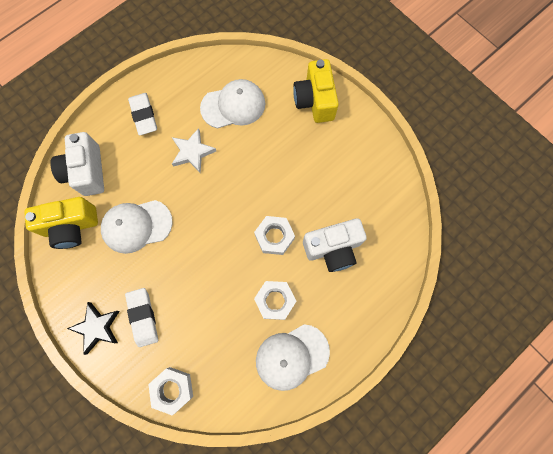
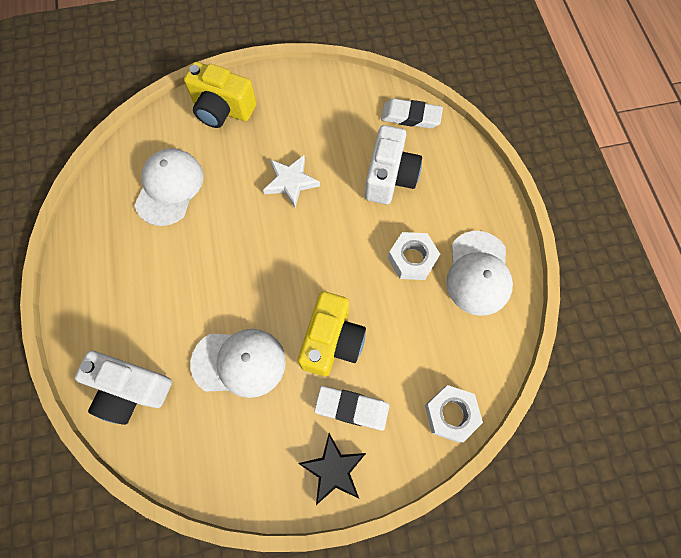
camera: 60 degrees left, 5 degrees down
(71, 227) = (189, 442): yellow camera -> yellow camera (332, 341)
(136, 226) = (239, 362): white cap -> white cap turned 105 degrees counterclockwise
(144, 115) = (109, 287): white eraser -> white eraser (411, 116)
(192, 152) = (193, 257): white star -> white star (291, 182)
(274, 237) = (344, 224): white nut -> none

